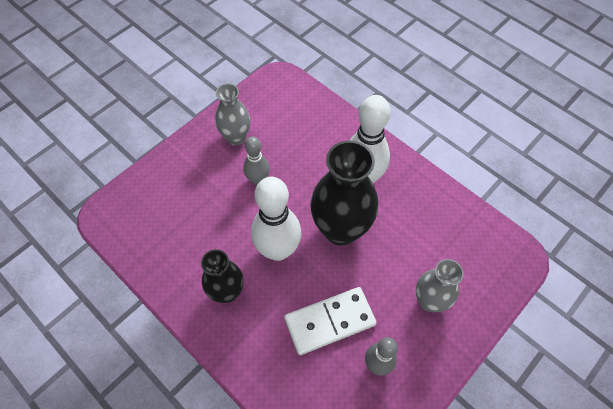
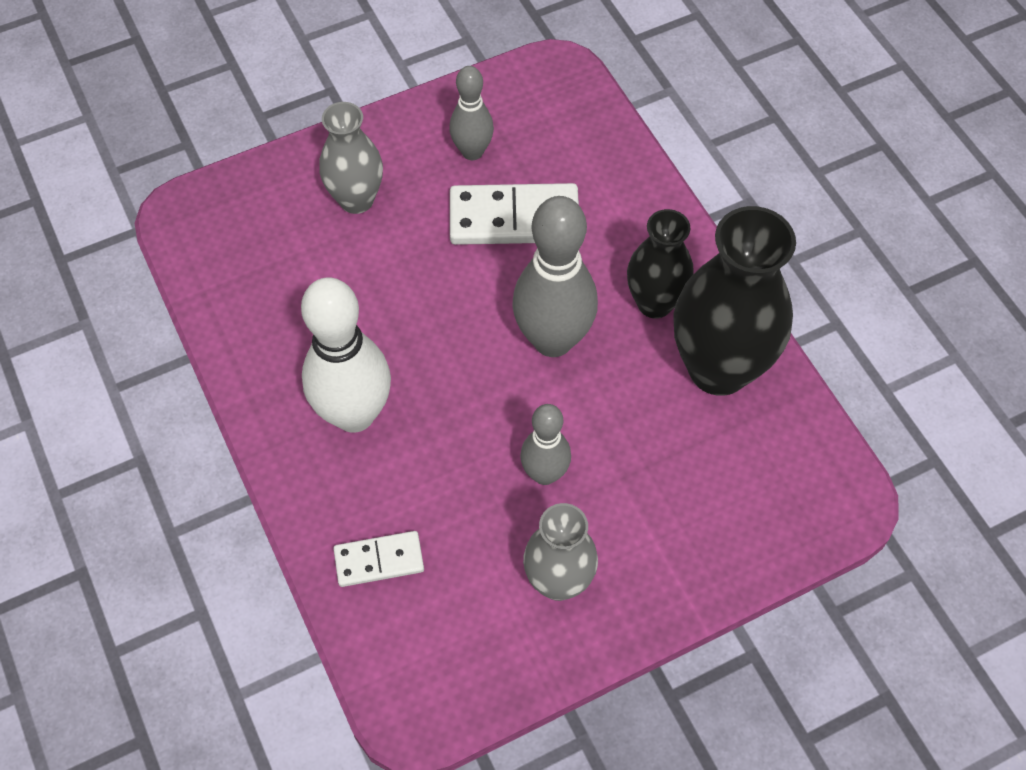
camera: 160 degrees left, 0 degrees up
(278, 250) = (553, 340): white bowling pin -> grey bowling pin
(318, 122) = (379, 560): none -> white domino
(340, 229) = (436, 339): black vase -> black vase (718, 368)

